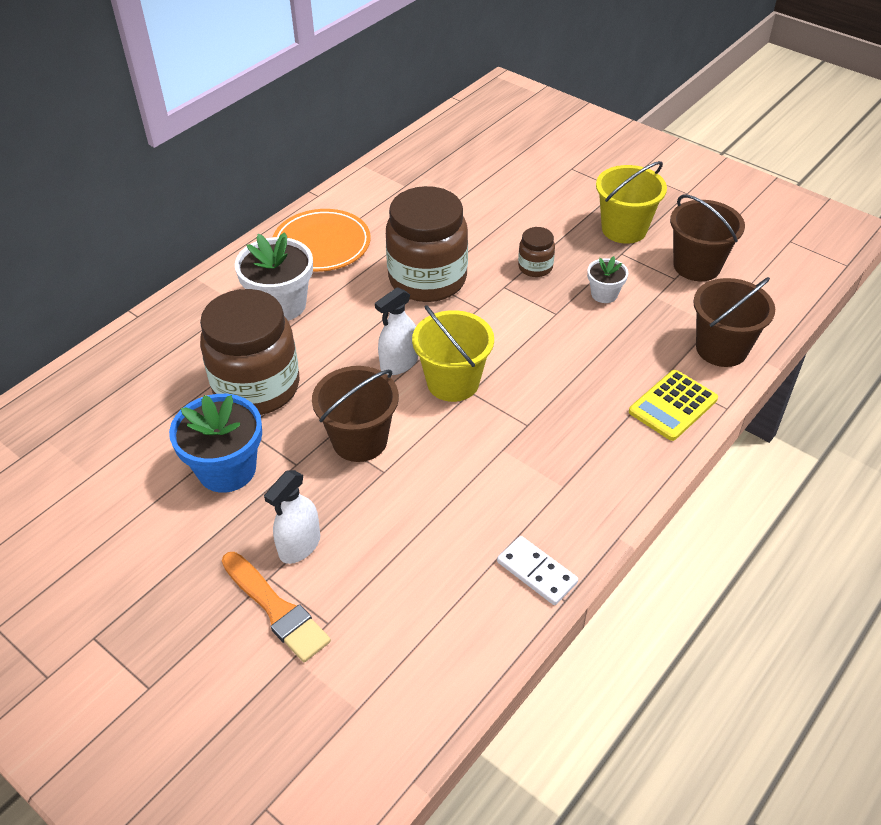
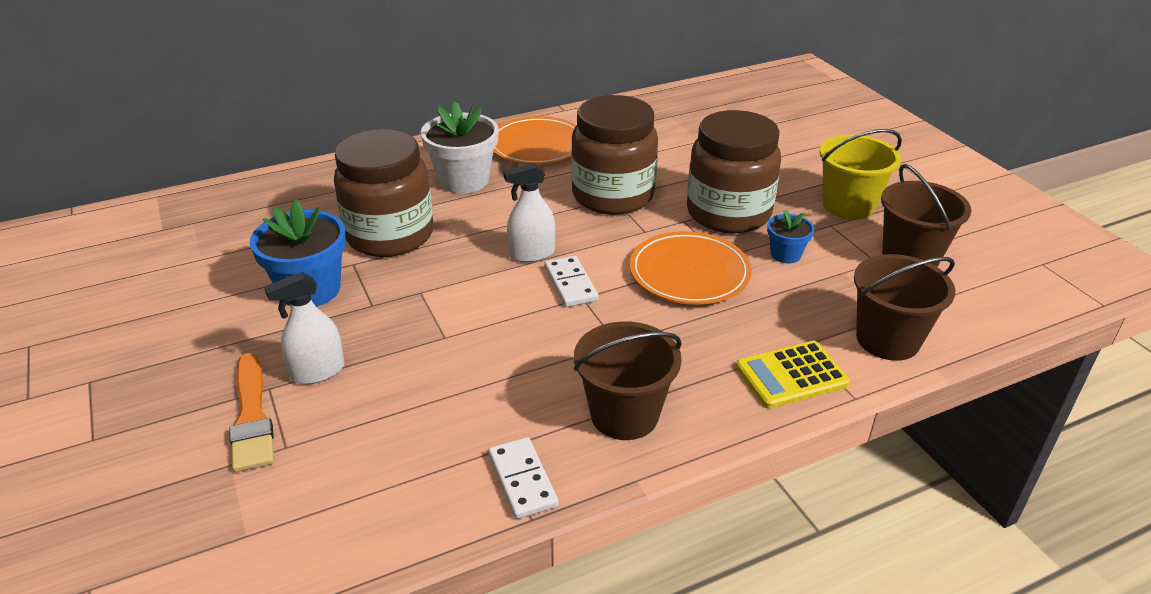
camera: 25 degrees right, 10 degrees down
(360, 440) = (444, 304): brown bucket -> brown bucket (624, 415)
(453, 382) = (571, 284): yellow bucket -> white domino
(535, 267) = (728, 213): brown jar -> brown jar, size x2.23
(541, 338) = (689, 273): none -> orange plate
(604, 294) = (785, 254): white flower pot -> blue flower pot

